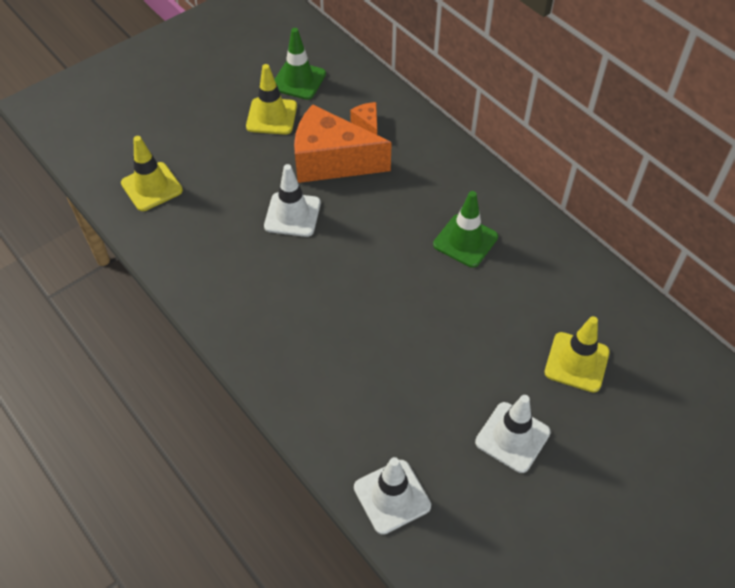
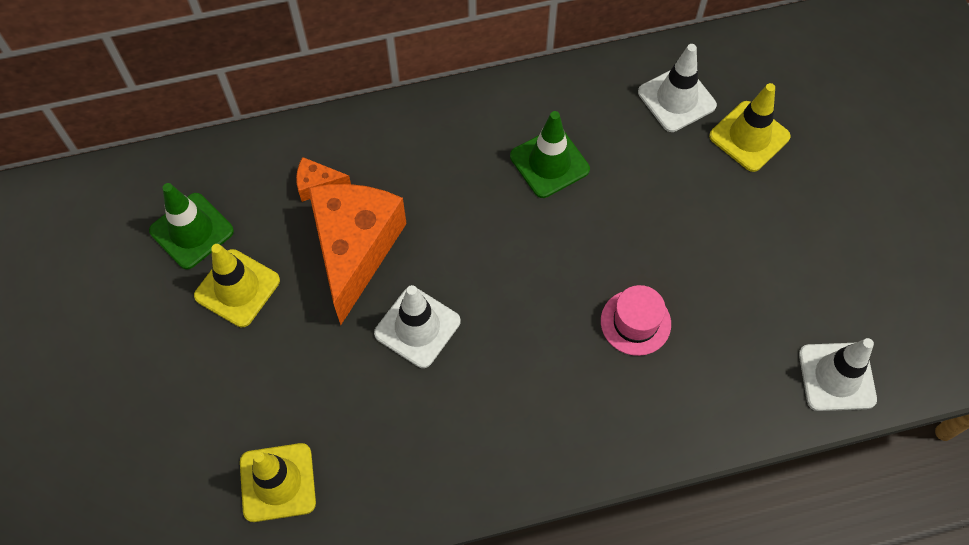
camera: 65 degrees left, 10 degrees up
(331, 161) = (355, 249): orange cheese -> orange cheese turned 150 degrees clockwise
(364, 339) = (635, 322): none -> pink hat
(512, 437) = (811, 235): white traffic cone -> white traffic cone (676, 99)

